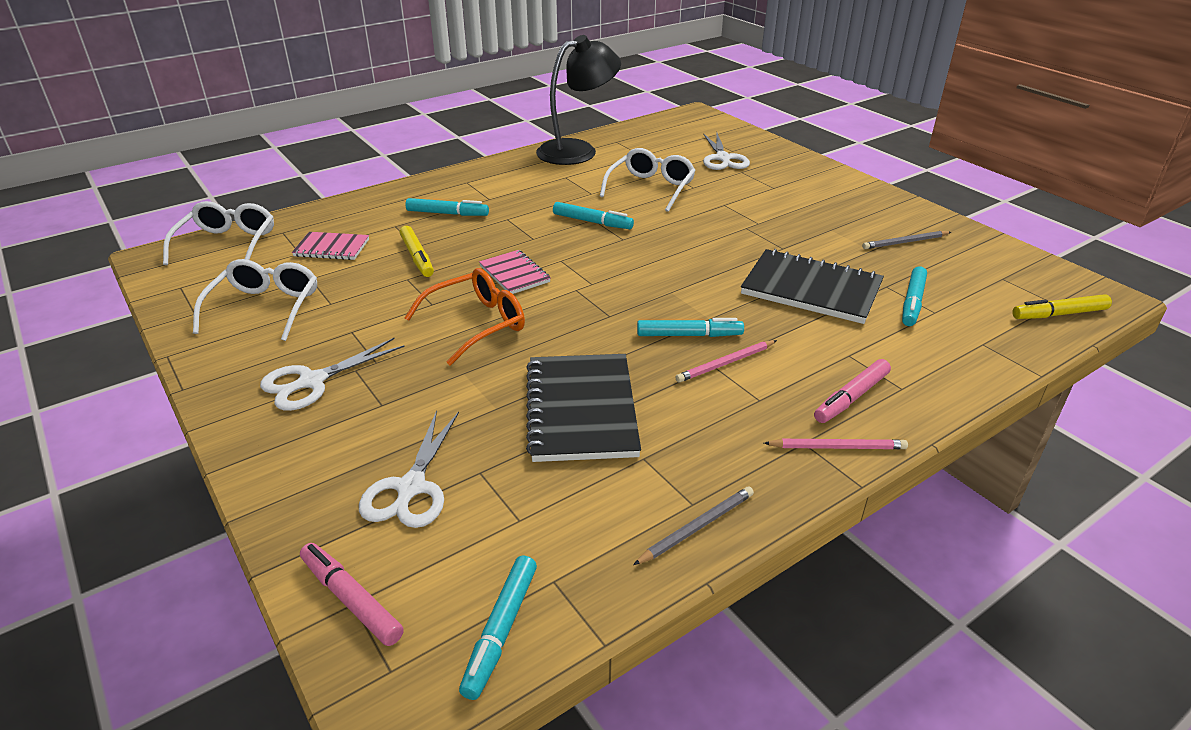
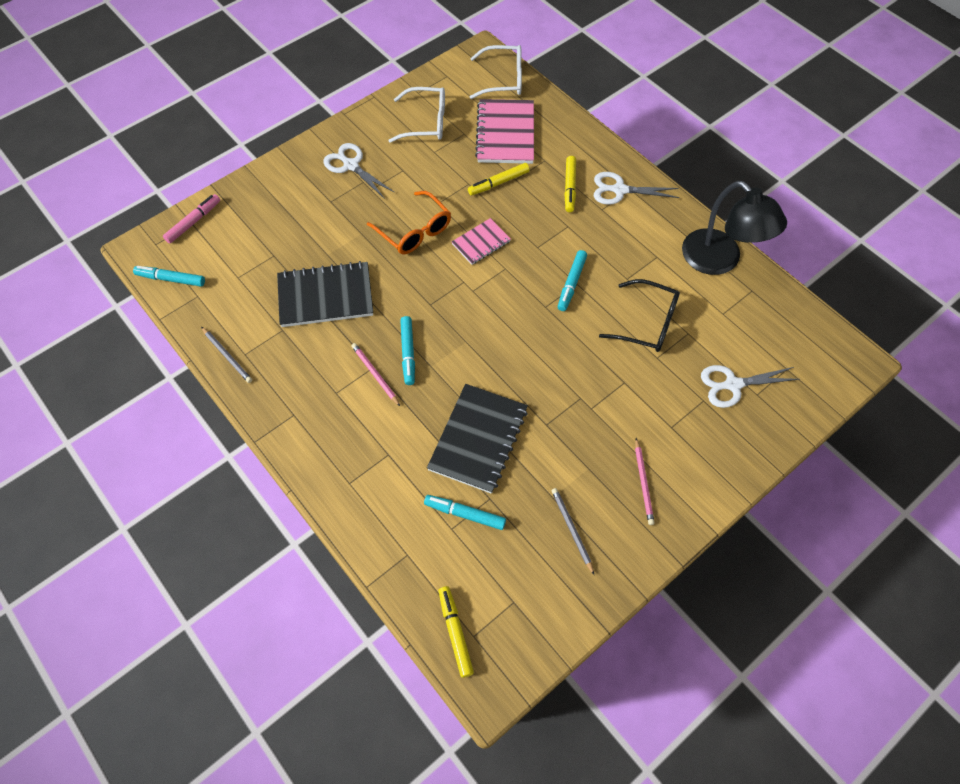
camera: 85 degrees right, 25 degrees up
(331, 248) = (505, 134): pink notebook -> pink notebook, size x1.78
(411, 487) = (263, 228): white scissors -> white scissors (620, 190)
(447, 214) = (569, 187): turquoise marker -> yellow marker
(651, 188) = (647, 323): white glasses -> black glasses
(837, 447) = (289, 433): pink pencil -> pink pencil (643, 483)
(851, 397) = (338, 448): pink marker -> none

